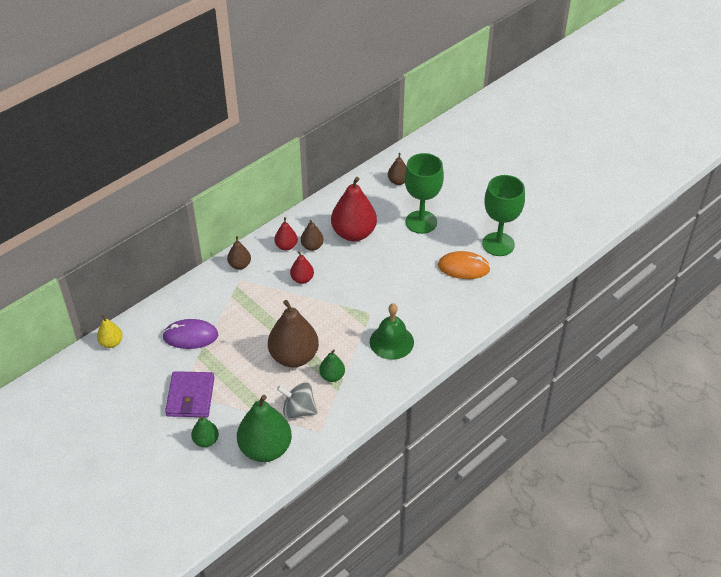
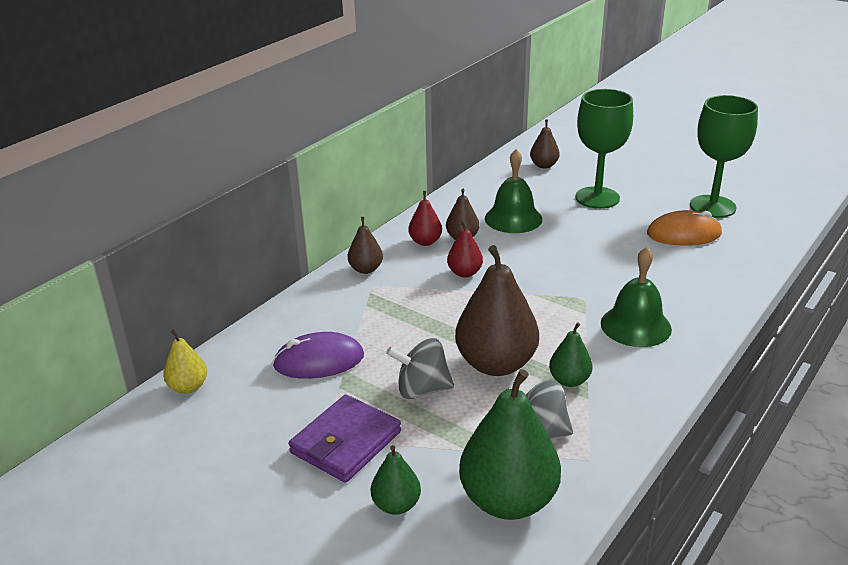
camera: 10 degrees left, 15 degrees down
(190, 396) = (346, 442): purple wallet -> purple wallet turned 45 degrees clockwise
(244, 368) = (422, 389): none -> grey spinning top
(354, 233) = (513, 218): red pear -> green bell

